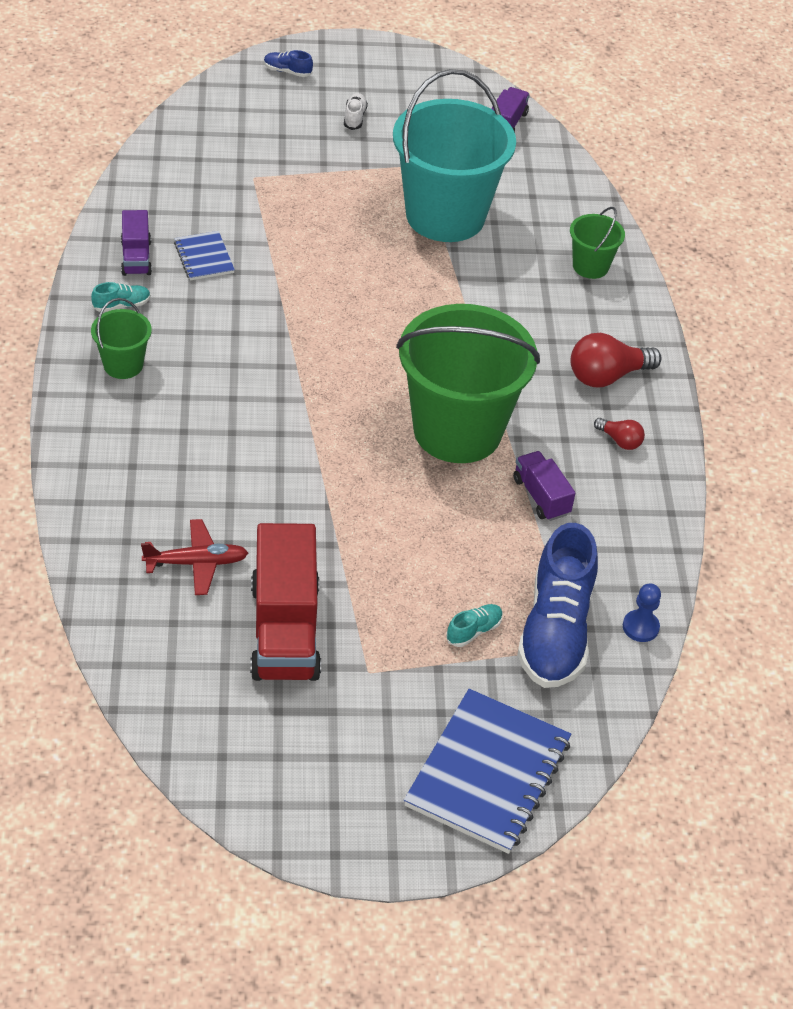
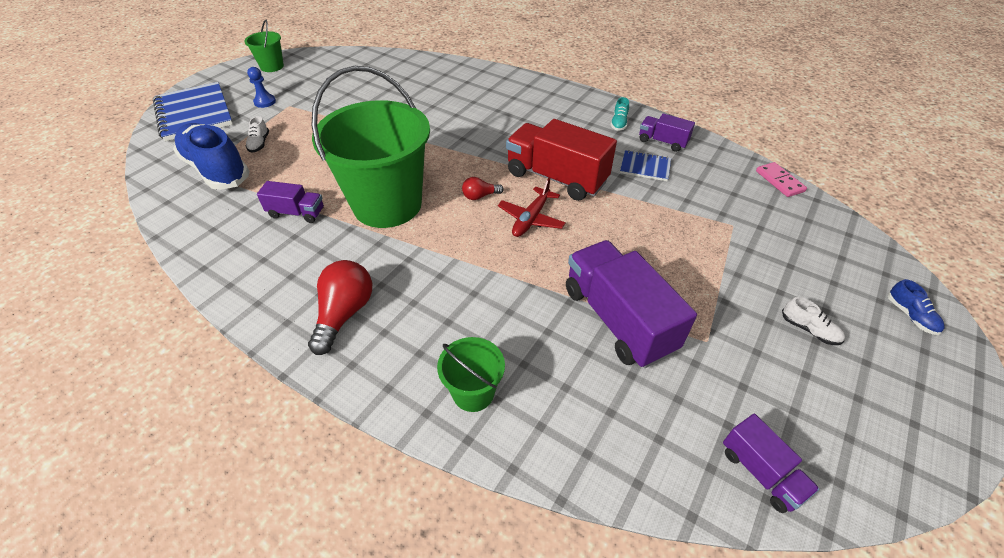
camera: 130 degrees right, 0 degrees up
(123, 365) = (566, 108): green bucket -> green bucket (272, 66)
(145, 158) = (779, 181): none -> pink domino
(196, 563) = (409, 86): red plane -> red plane (531, 219)
(285, 630) = (342, 94): red truck -> red truck (556, 178)
(287, 71) = (910, 316): blue shoe -> blue shoe turned 105 degrees clockwise
(445, 216) = (618, 319): turquoise bucket -> purple truck
(474, 631) = (259, 143): turquoise shoe -> white shoe
(620, 441) = (284, 280): red light bulb -> red light bulb (480, 196)
(640, 627) = (167, 202): blue pawn -> blue pawn (265, 102)

